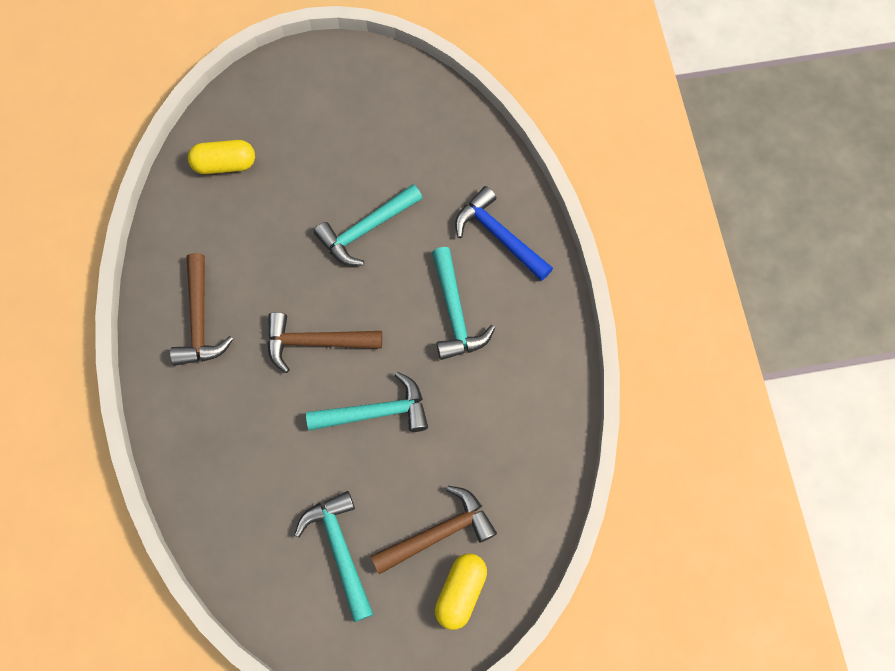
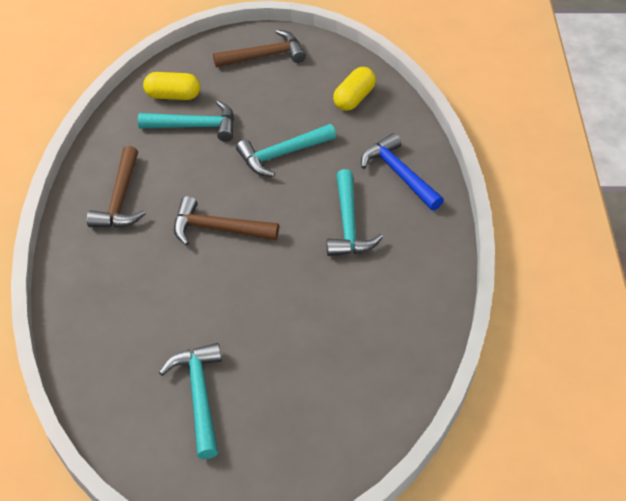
camera: 10 degrees right, 20 degrees down
(376, 412) = (259, 289): turquoise hammer -> turquoise hammer (195, 126)
(439, 533) = (297, 396): brown hammer -> brown hammer (264, 56)
(460, 592) = (308, 451): yellow capsule -> yellow capsule (354, 98)

